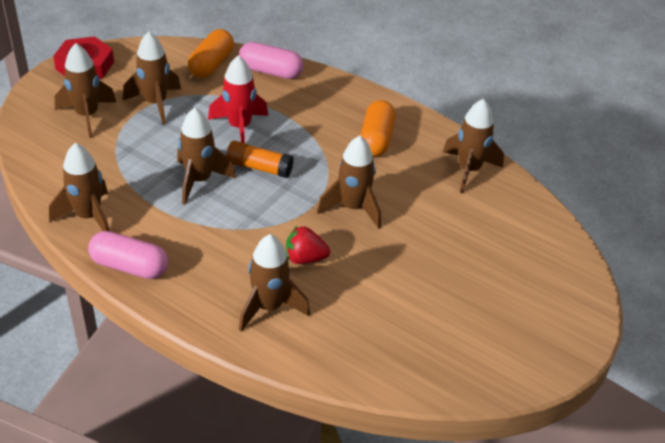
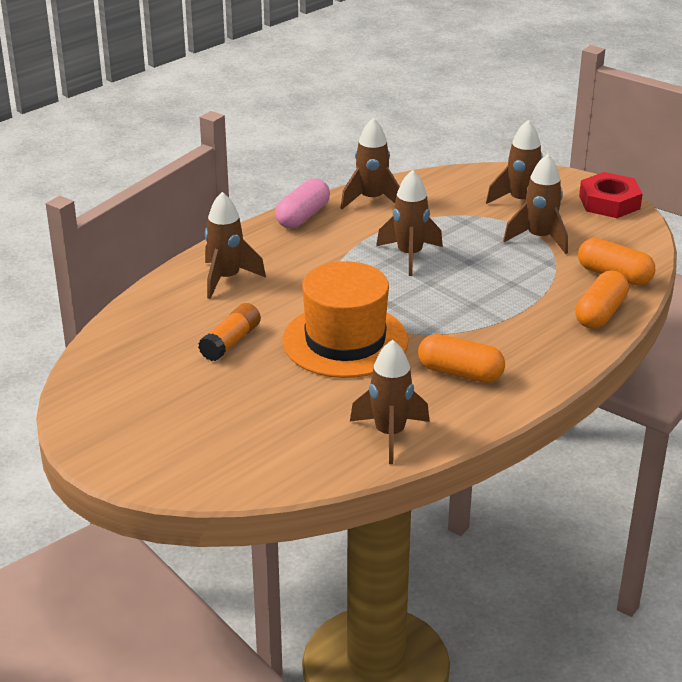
camera: 105 degrees right, 10 degrees down
(239, 127) = (493, 284): red rocket -> none
(259, 167) = (423, 290): orange glue stick -> orange glue stick (231, 342)
(270, 71) = (600, 313): pink capsule -> orange capsule
(305, 258) = (281, 303): red strawberry -> none
(353, 208) = (345, 341): brown rocket -> orange hat

